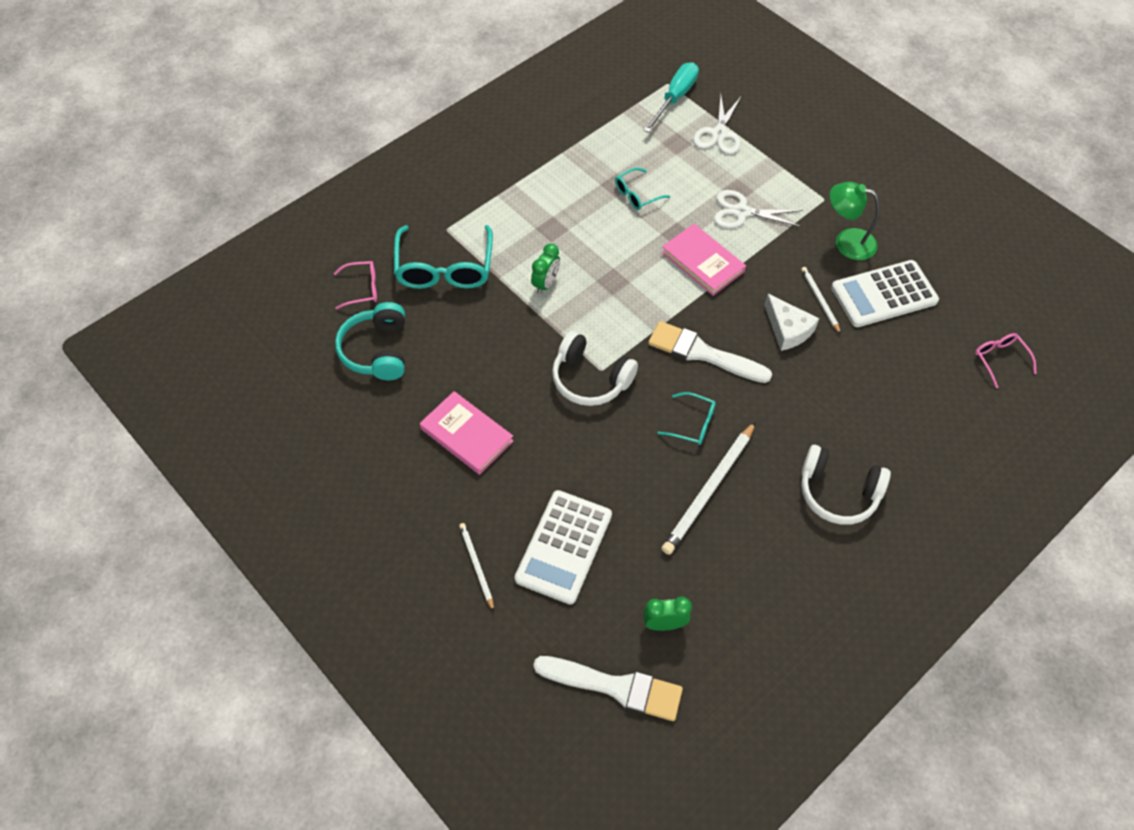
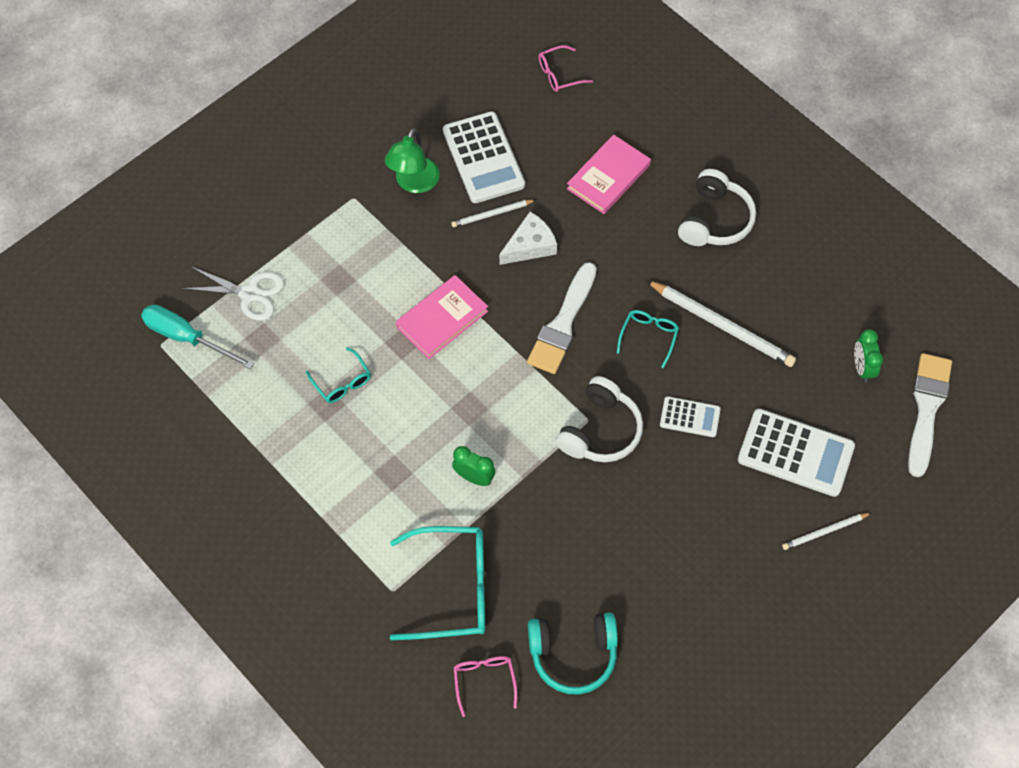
camera: 90 degrees left, 5 degrees up
(466, 435) = (677, 550): pink book -> pink book (608, 177)
(604, 454) = (690, 417): none -> white calculator
(741, 212) = (371, 277): white scissors -> none

